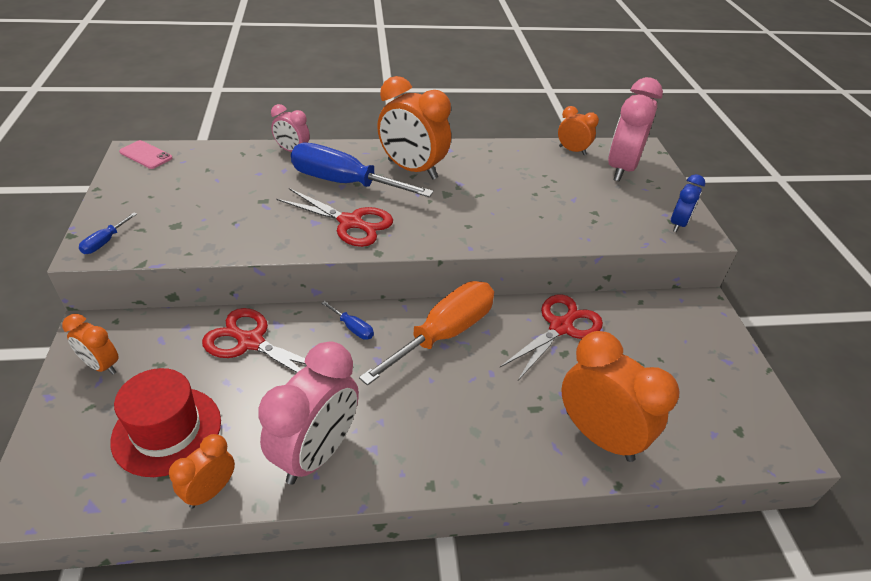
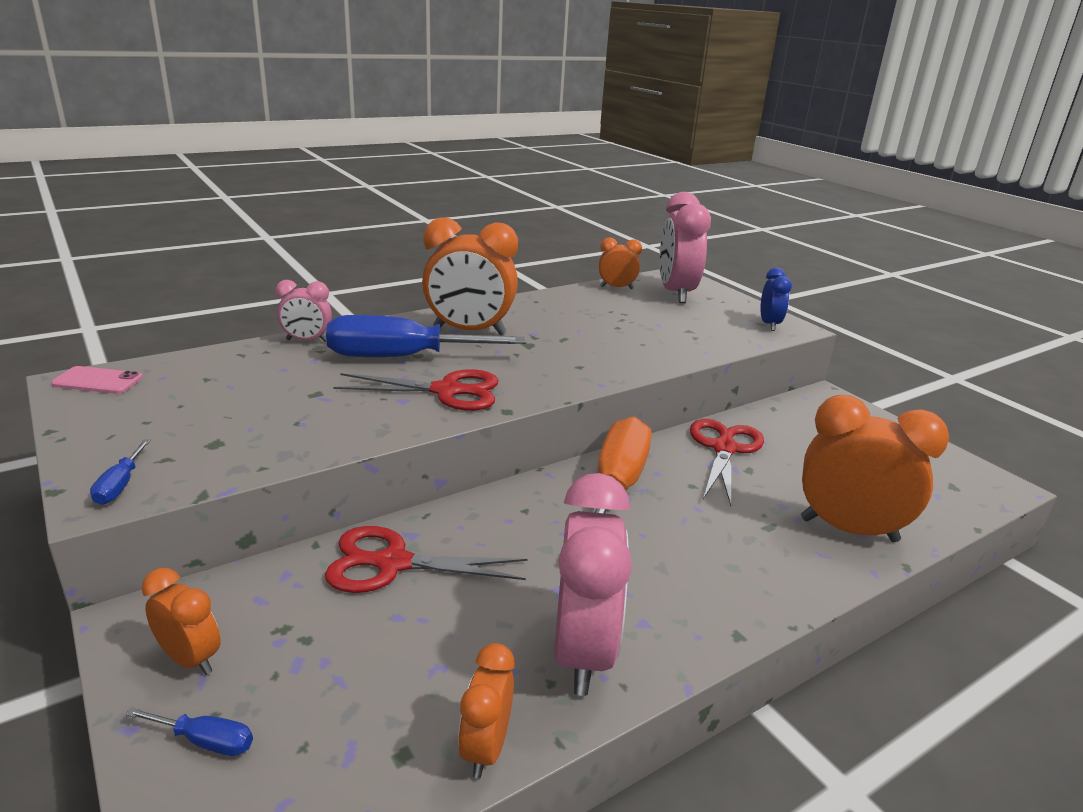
camera: 25 degrees left, 15 degrees down
(101, 365) = (190, 659): orange clock -> orange clock turned 150 degrees counterclockwise
(167, 430) = (361, 701): red hat -> none
(353, 328) = (509, 511): blue screwdriver -> blue screwdriver (205, 741)

